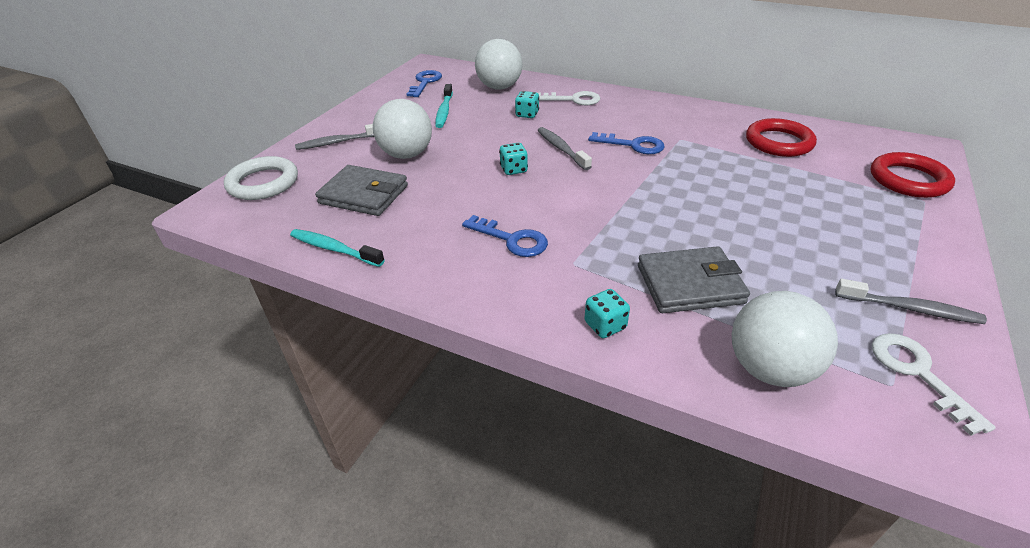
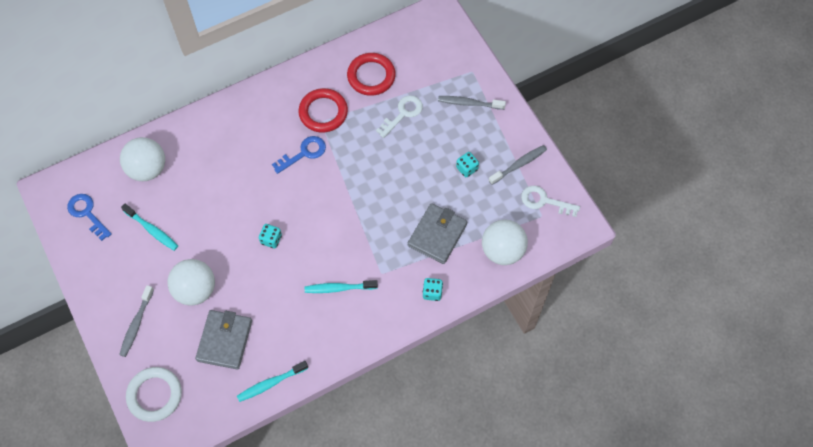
camera: 55 degrees left, 25 degrees up
(364, 194) = (224, 340): grey wallet -> grey wallet turned 45 degrees counterclockwise
(512, 239) = (339, 288): blue key -> turquoise toothbrush
(527, 114) = (208, 182): turquoise dice -> turquoise dice (467, 168)
(561, 149) = (271, 195): grey toothbrush -> grey toothbrush (469, 103)
(573, 99) = (214, 137): white key -> white key (403, 114)
(908, 180) = (454, 58): red ring -> red ring (323, 112)

